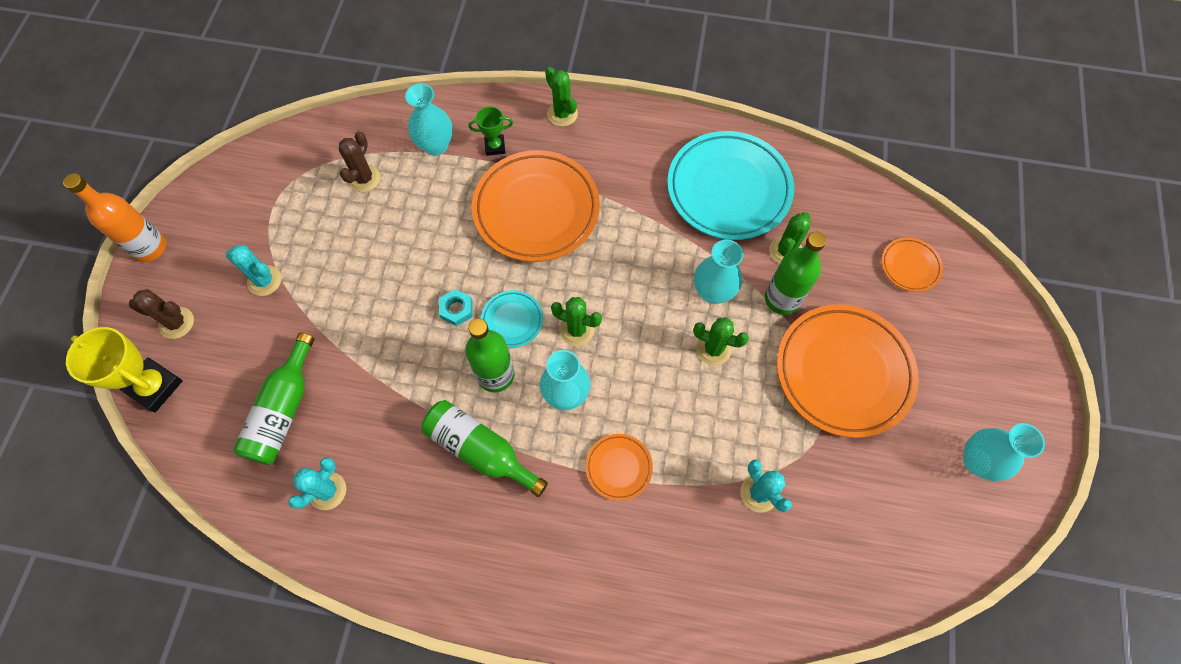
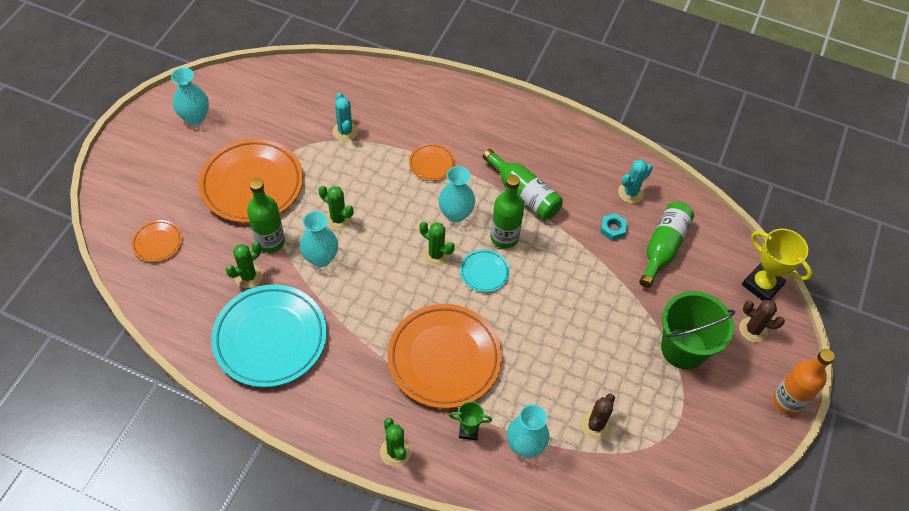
camera: 170 degrees left, 10 degrees down
(264, 280) = (683, 348): turquoise cactus -> green bucket
(456, 309) = (526, 290): turquoise nut -> turquoise nut (612, 229)

